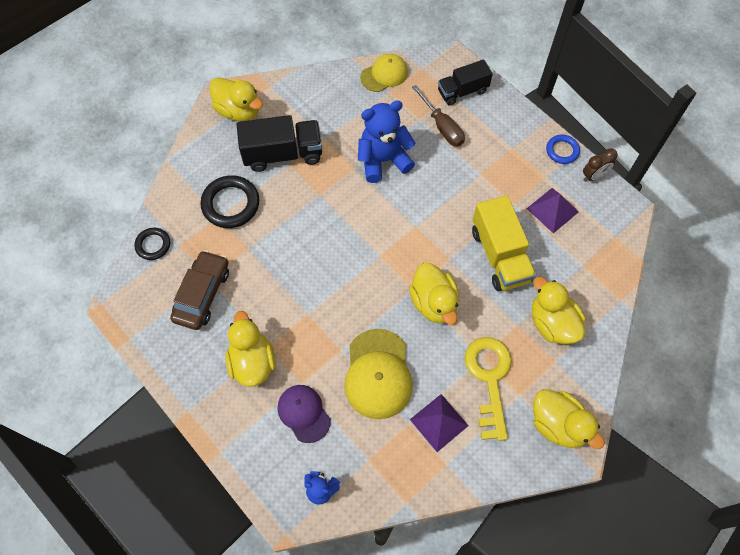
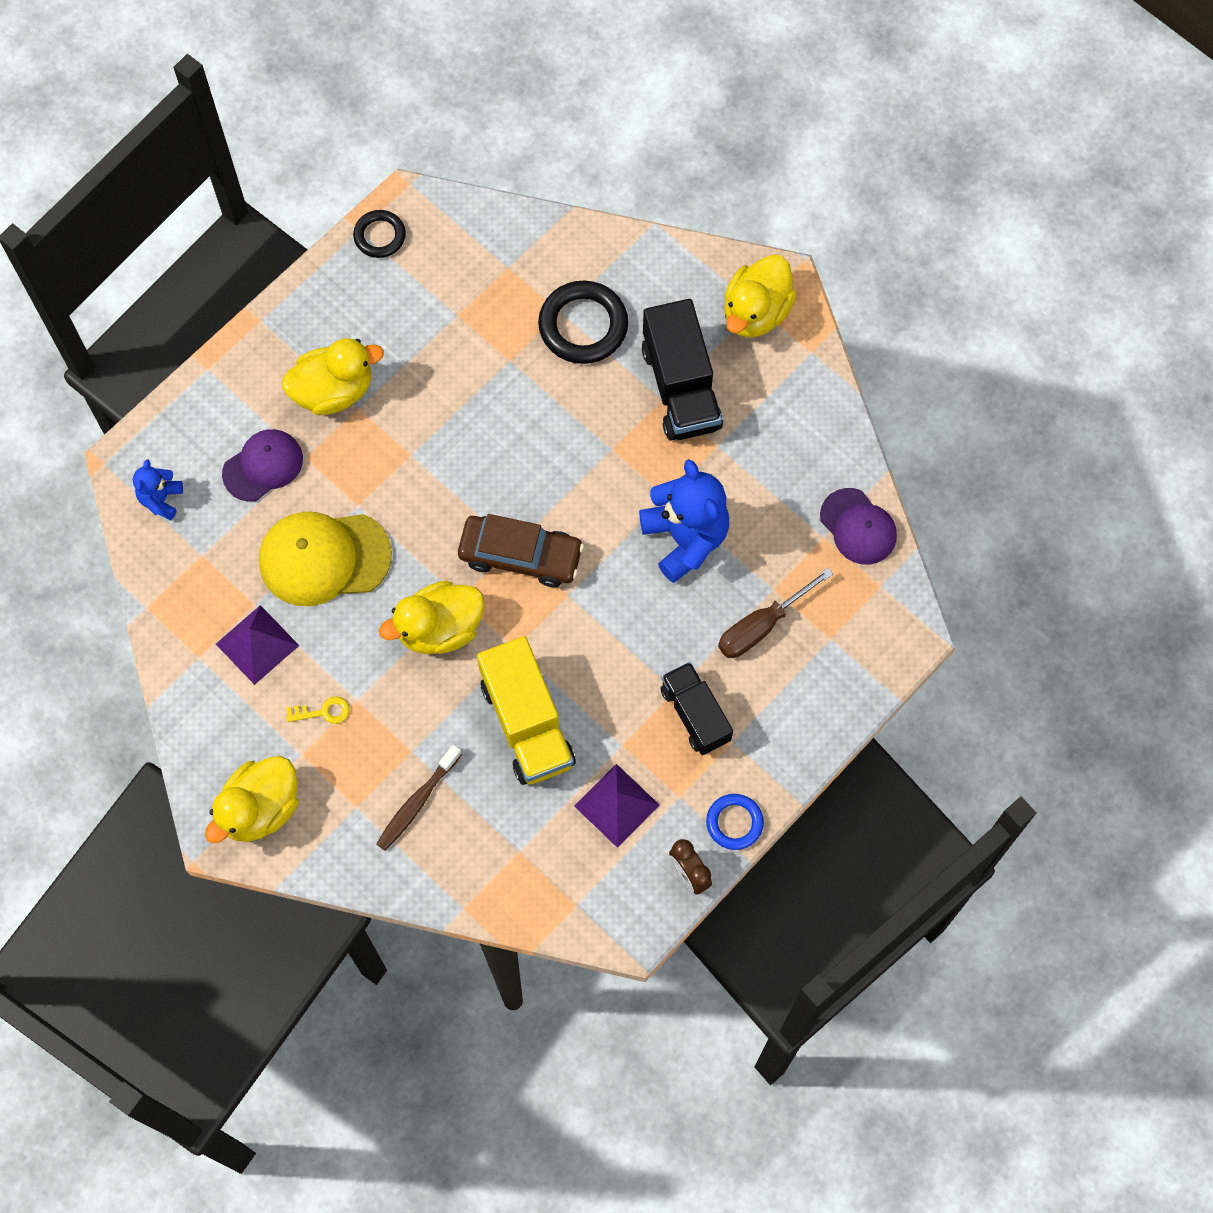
camera: 85 degrees right, 5 degrees up
(153, 245) = (505, 233): black ring -> black ring (380, 236)
(202, 294) = (432, 311): brown car -> brown car (520, 555)
(384, 74) = (858, 527): yellow cap -> purple cap
(462, 91) = (839, 656): black truck -> black truck (695, 714)
(489, 379) = (323, 712): yellow key -> yellow key, size x0.41
(500, 255) = (527, 723): yellow truck -> yellow truck turned 90 degrees counterclockwise
(552, 323) = (417, 802): yellow duck -> brown toothbrush

